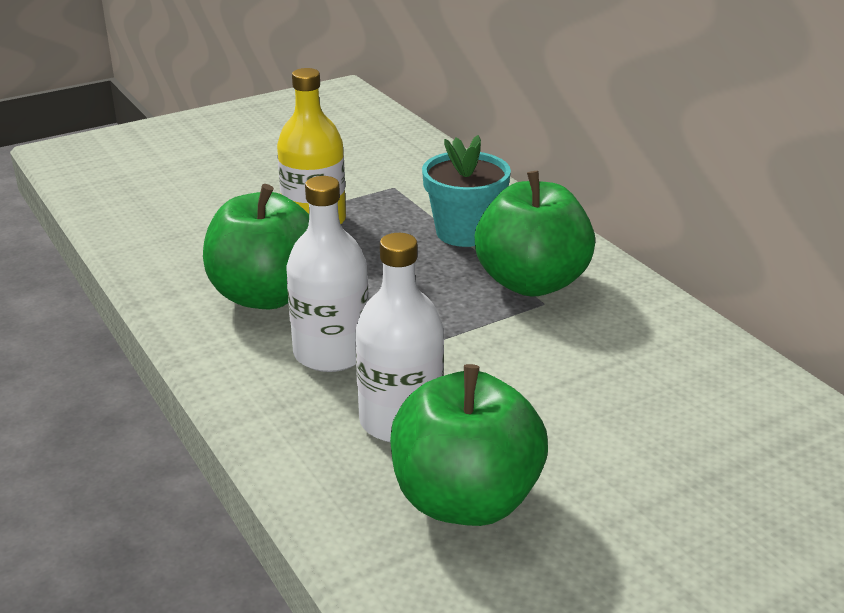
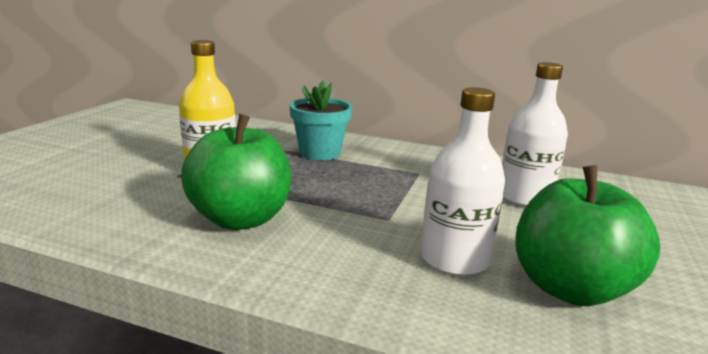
camera: 40 degrees left, 10 degrees down
(331, 353) = (344, 237): white bottle -> white bottle (524, 197)
(531, 282) = (396, 165): green apple -> none

